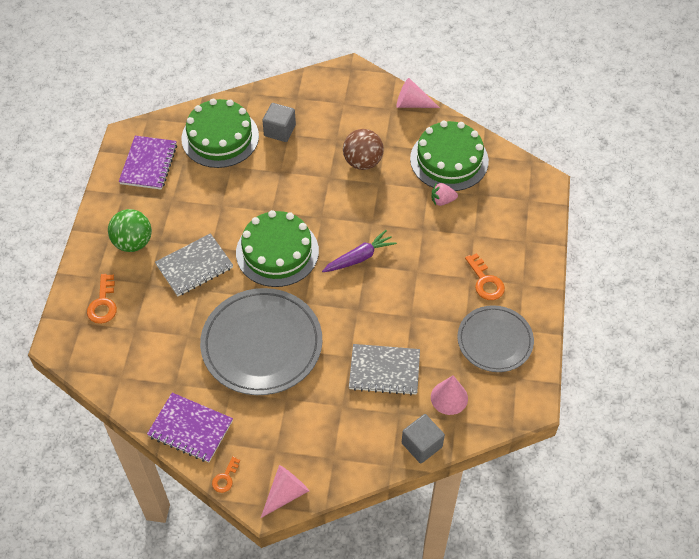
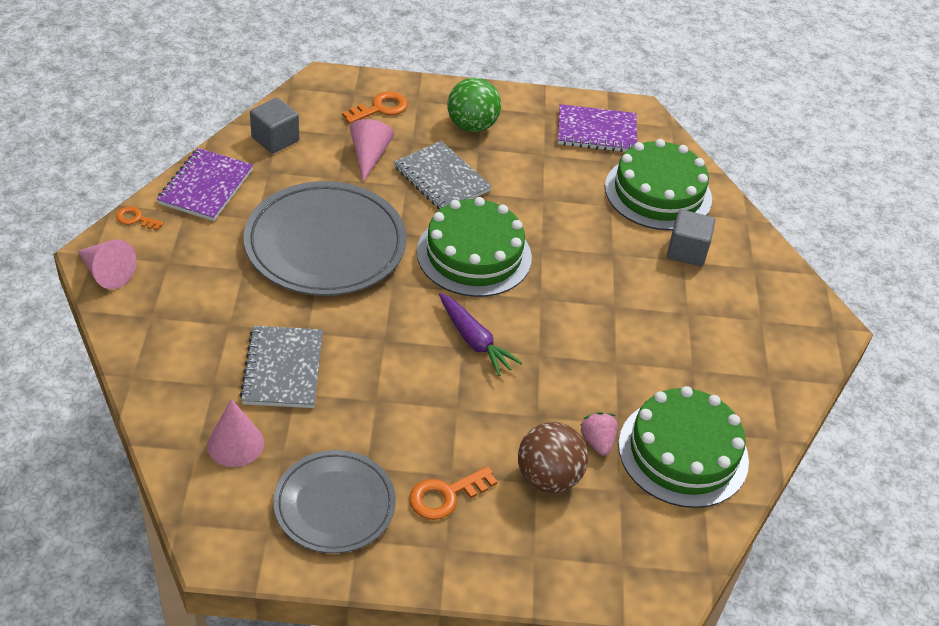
camera: 80 degrees right, 10 degrees down
(103, 304) = (380, 108): orange key -> orange key turned 150 degrees clockwise
(362, 162) = (652, 343): brown ball -> brown ball (548, 477)
(412, 104) = (787, 405): pink cone -> pink cone (369, 156)
(422, 445) = (161, 410): grey cube -> grey cube (275, 139)

